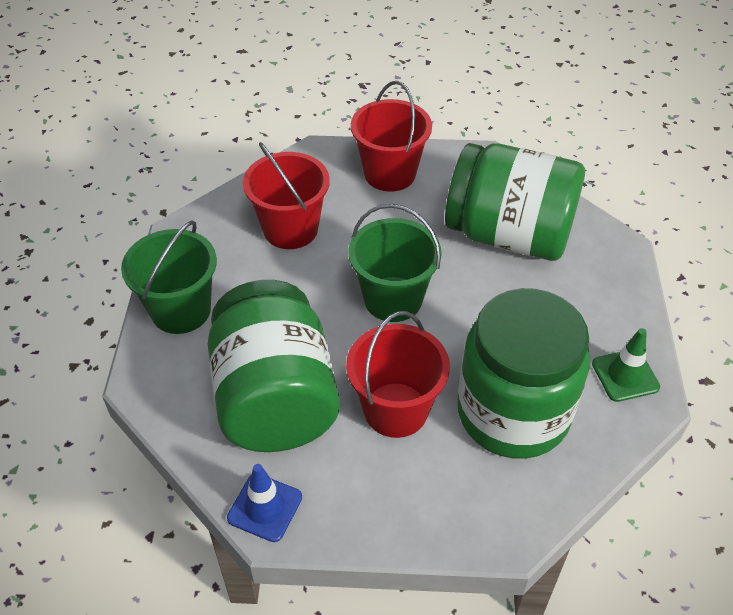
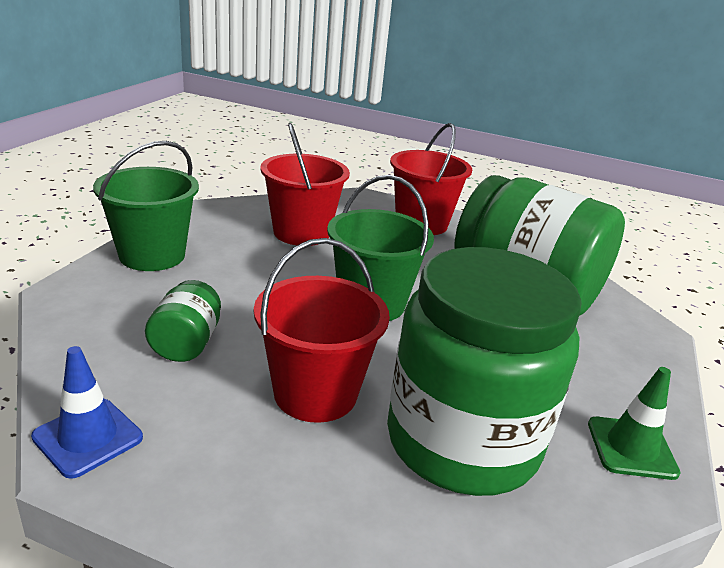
camera: 15 degrees right, 20 degrees down
(275, 398) = (186, 343): green jar -> green jar, size x0.43

